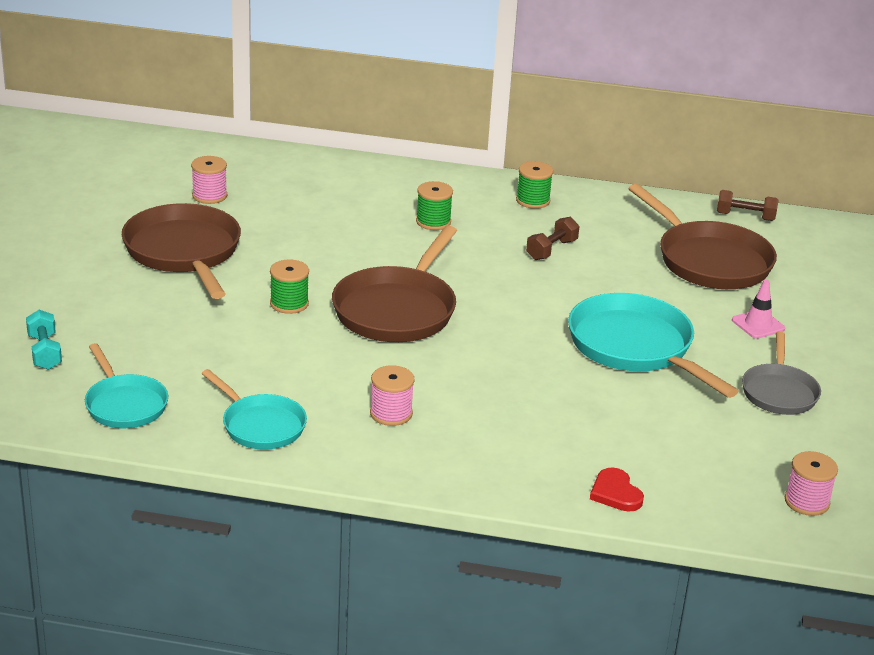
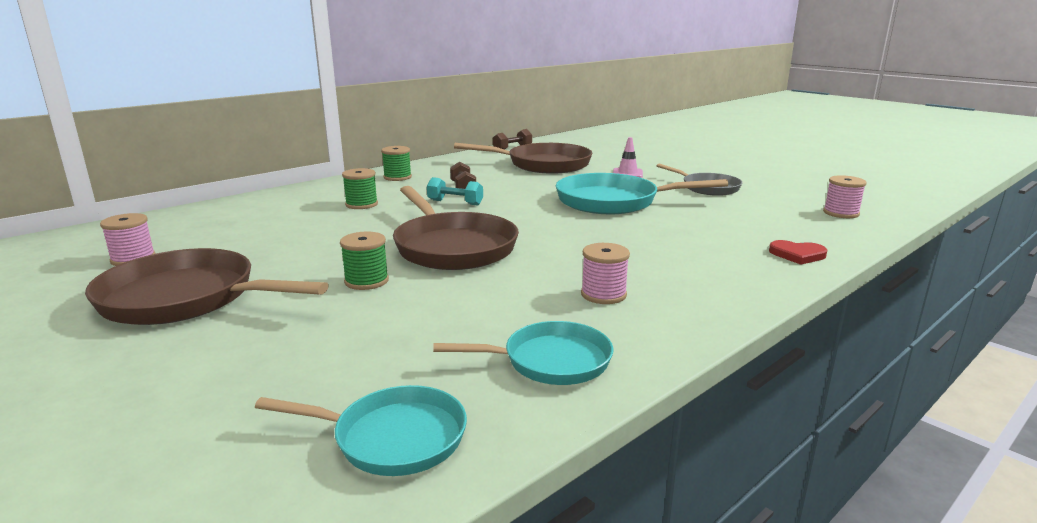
camera: 50 degrees left, 10 degrees down
(44, 352) = (174, 461): turquoise dumbbell -> turquoise dumbbell (455, 202)

